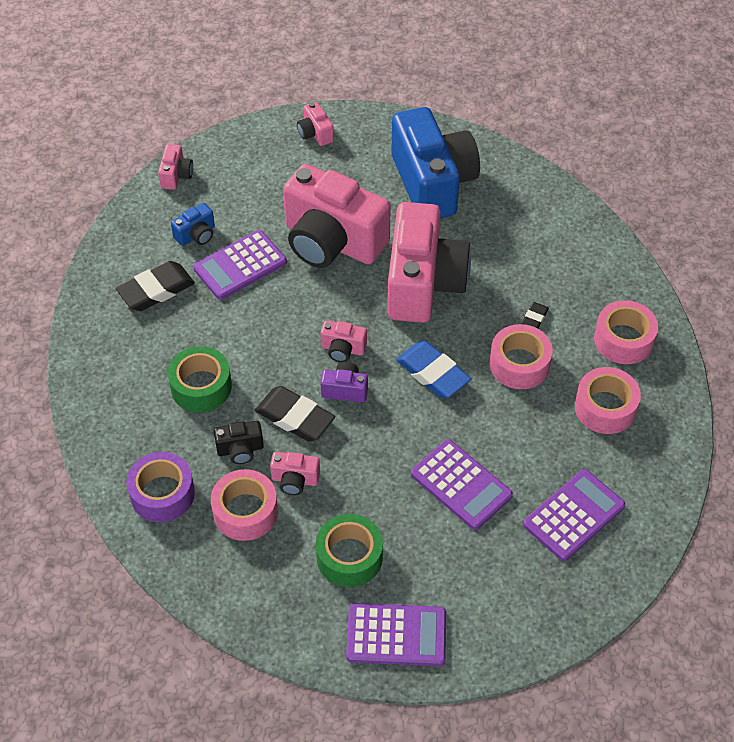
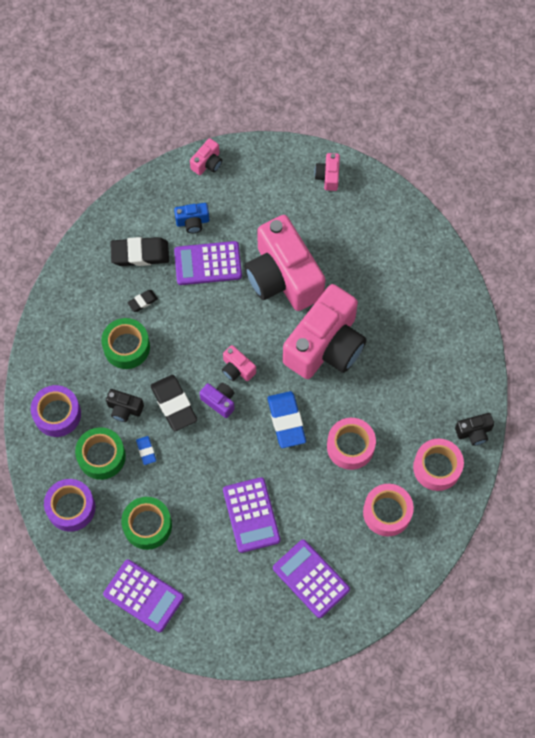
camera: 30 degrees right, 15 degrees up
(244, 585) = (71, 508): none -> purple tape
(245, 512) = (101, 456): pink tape -> green tape
(295, 480) = (146, 451): pink camera -> blue eraser
(432, 183) = (386, 264): blue camera -> none
(534, 318) = (385, 416): black eraser -> black eraser (142, 301)
(573, 515) = (311, 579): purple calculator -> purple calculator turned 120 degrees counterclockwise
(635, 290) = (474, 432): none -> black camera

